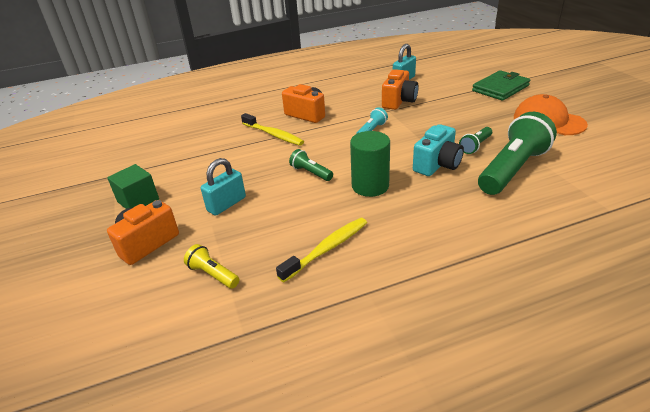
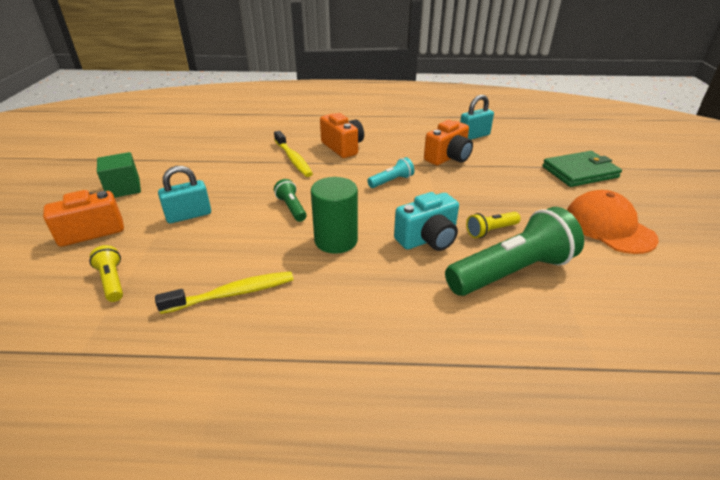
camera: 20 degrees right, 0 degrees up
(475, 146) = (491, 231): green flashlight -> yellow flashlight

